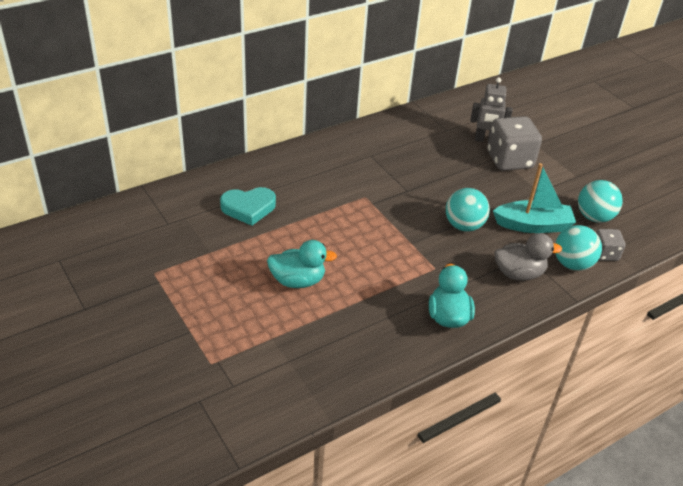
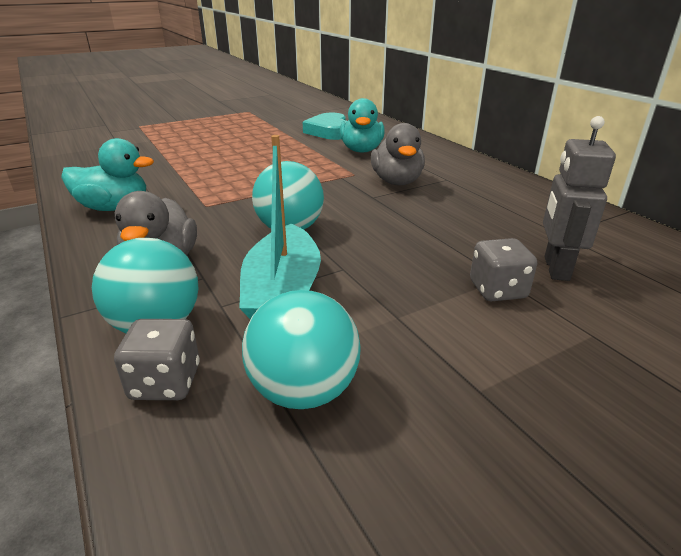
camera: 95 degrees right, 10 degrees down
(298, 281) = (217, 147): turquoise duck -> turquoise duck (361, 150)
(379, 178) = (397, 182): none -> grey duck
(509, 160) = (497, 290): grey dice -> grey dice, size x0.54

